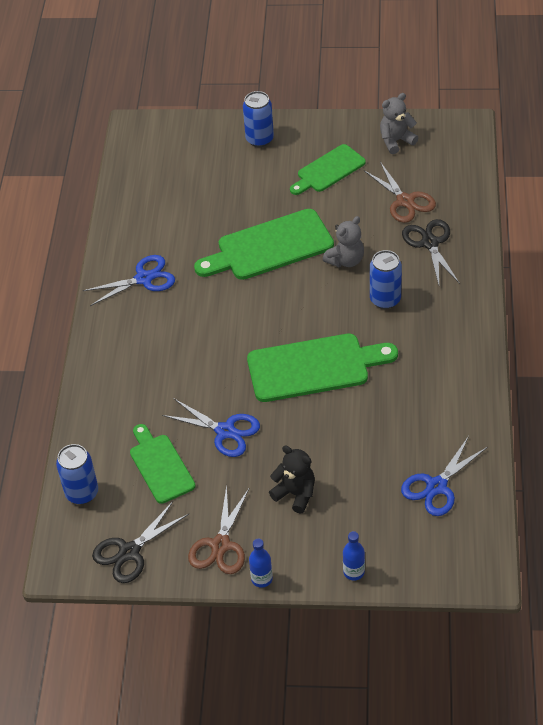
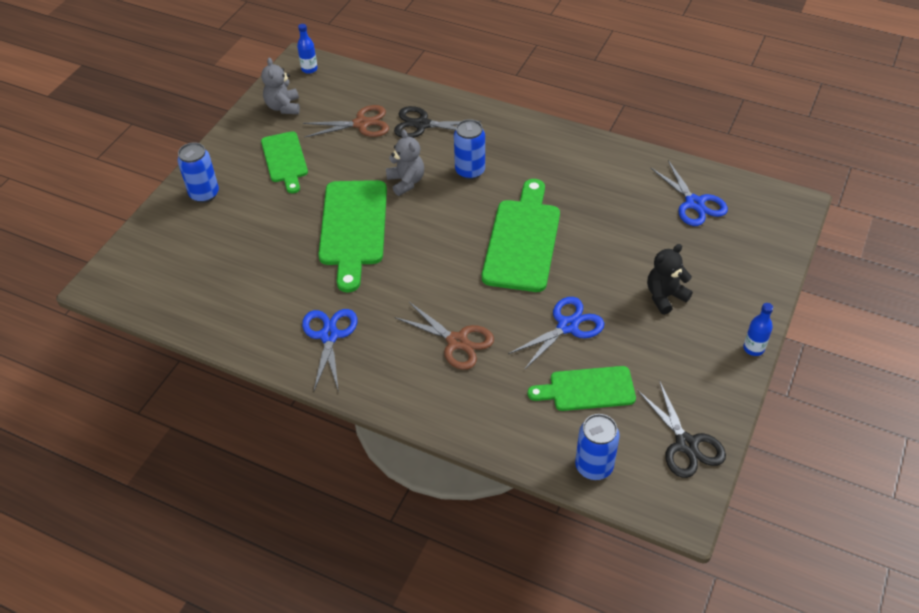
camera: 70 degrees left, 0 degrees up
(220, 545) = (704, 368): brown scissors -> brown scissors (457, 341)
(354, 572) = (766, 282): blue bottle -> blue bottle (309, 69)

